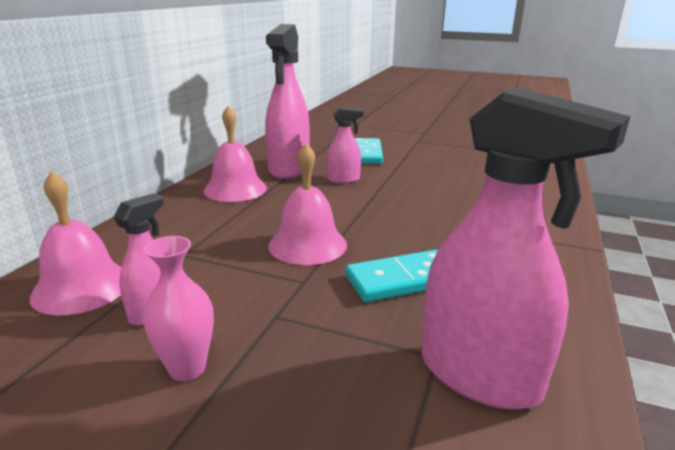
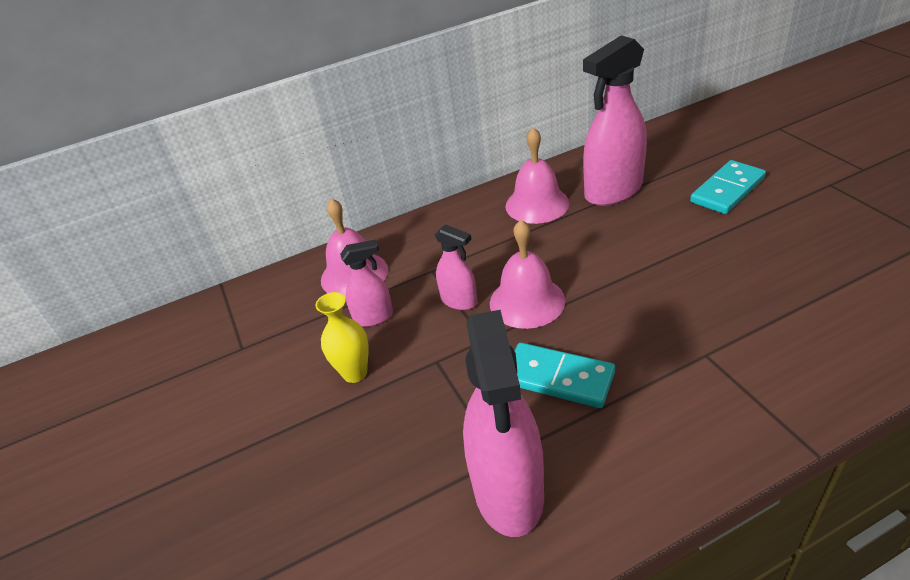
camera: 50 degrees right, 15 degrees up
(187, 368) = (355, 373): pink vase -> yellow vase
(344, 180) = (652, 226): pink spray bottle -> pink spray bottle (459, 301)

